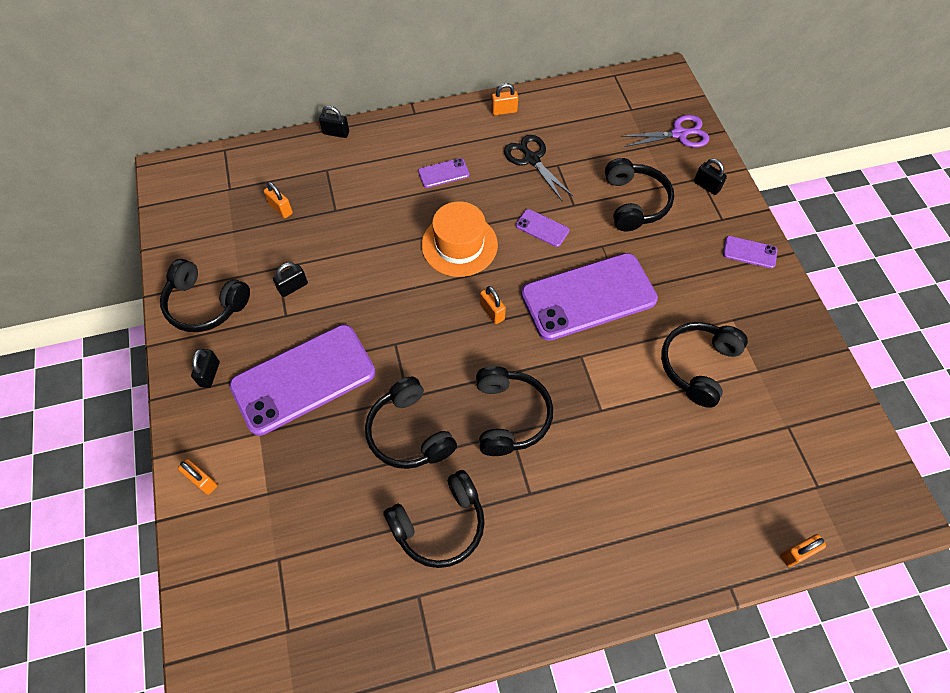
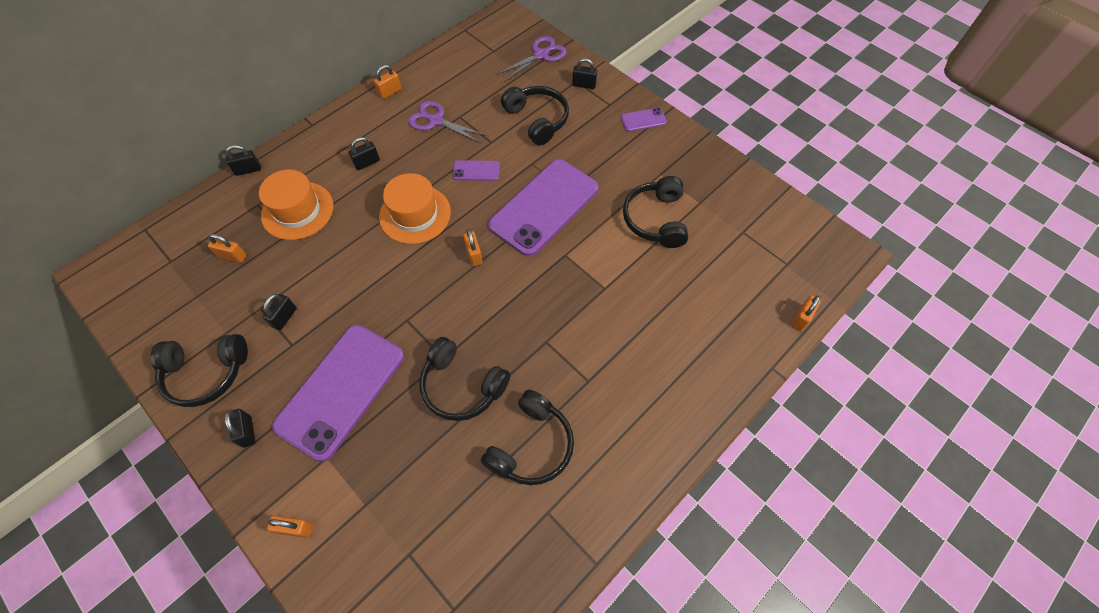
camera: 30 degrees left, 0 degrees up
(357, 191) = (297, 210): none -> orange hat
(443, 173) = (367, 163): purple phone -> black padlock
(492, 312) = (474, 255): orange padlock -> orange padlock turned 45 degrees clockwise
(510, 416) = (537, 329): black headphones -> none
(532, 159) = (436, 121): black scissors -> purple scissors

